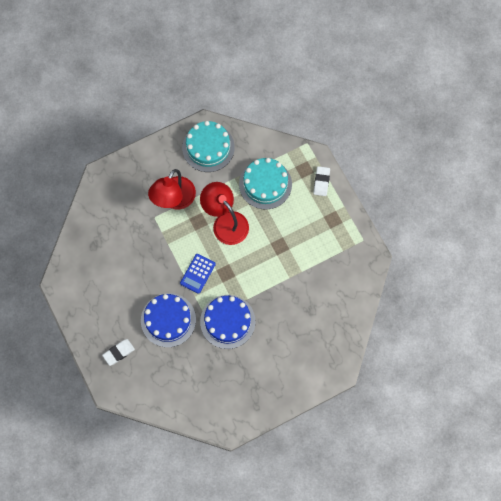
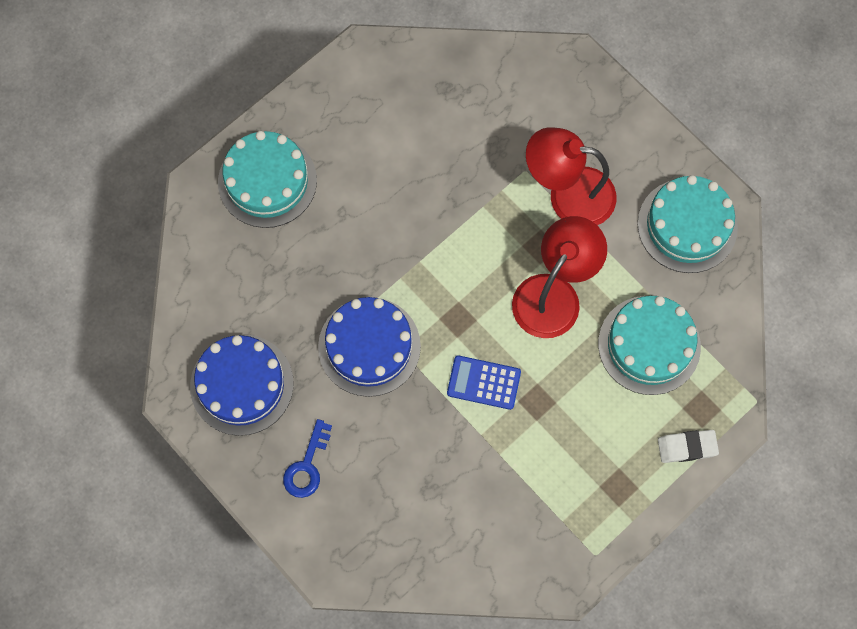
camera: 75 degrees right, 0 degrees up
(119, 352) = (267, 181): white eraser -> turquoise cake
(168, 320) = (345, 245): blue cake -> blue cake (242, 384)
(198, 273) = (443, 272): blue calculator -> blue calculator (483, 383)
(282, 369) = (307, 466): none -> blue key

